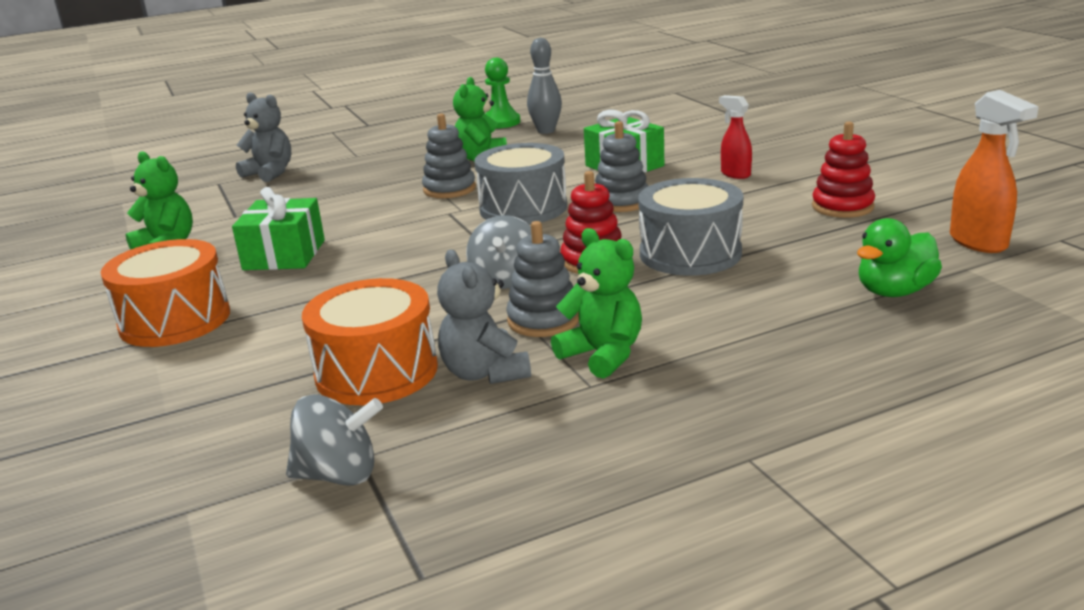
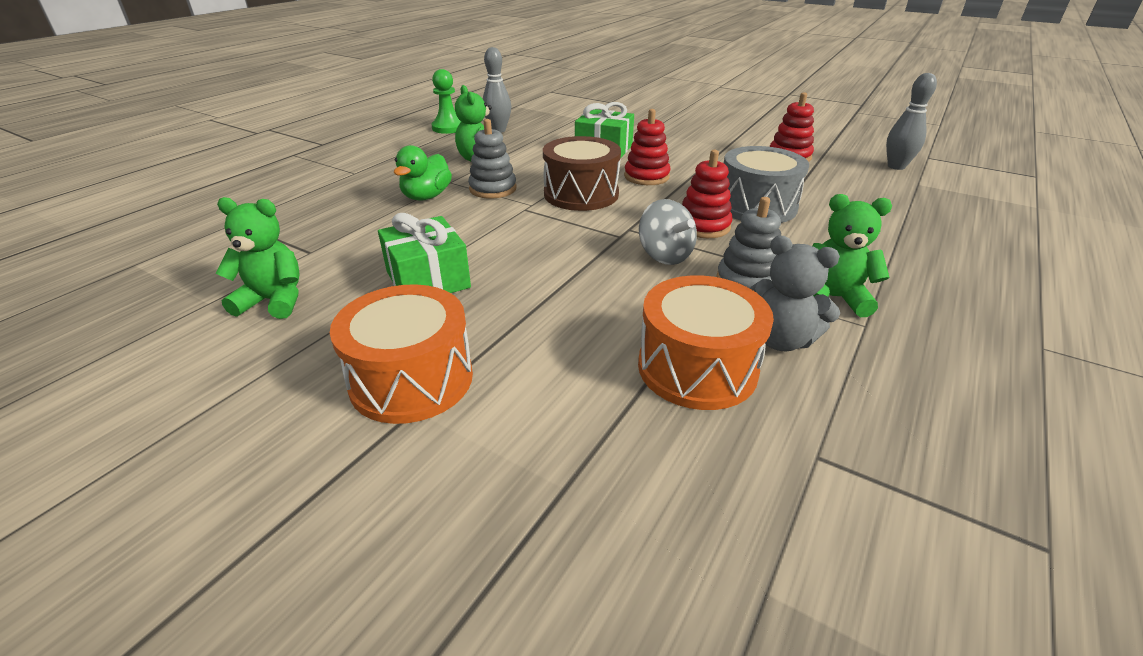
camera: 35 degrees left, 10 degrees up
(270, 173) = (284, 203): grey teddy bear -> none
(339, 475) = (831, 482): grey spinning top -> none
(523, 208) = (581, 194): grey drum -> brown drum
(621, 202) = (646, 176): grey stacking toy -> red stacking toy
(735, 174) = (689, 144): red spray bottle -> none
(894, 291) = (911, 207): green duck -> green duck (426, 196)
(979, 242) = (896, 166): orange spray bottle -> grey bowling pin

